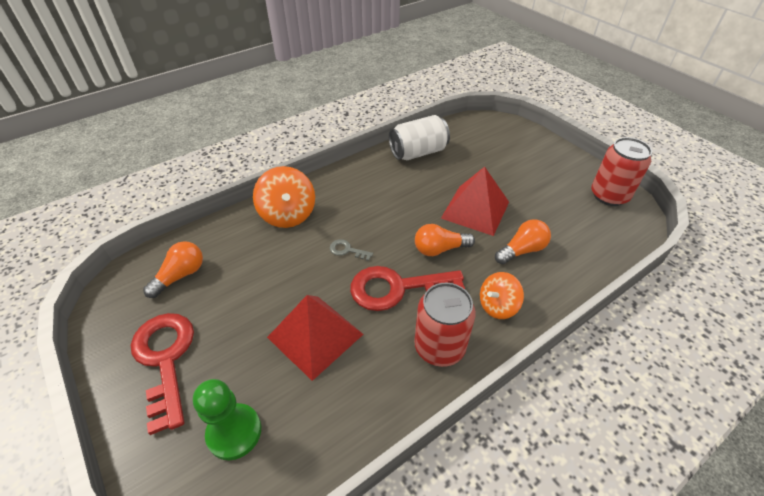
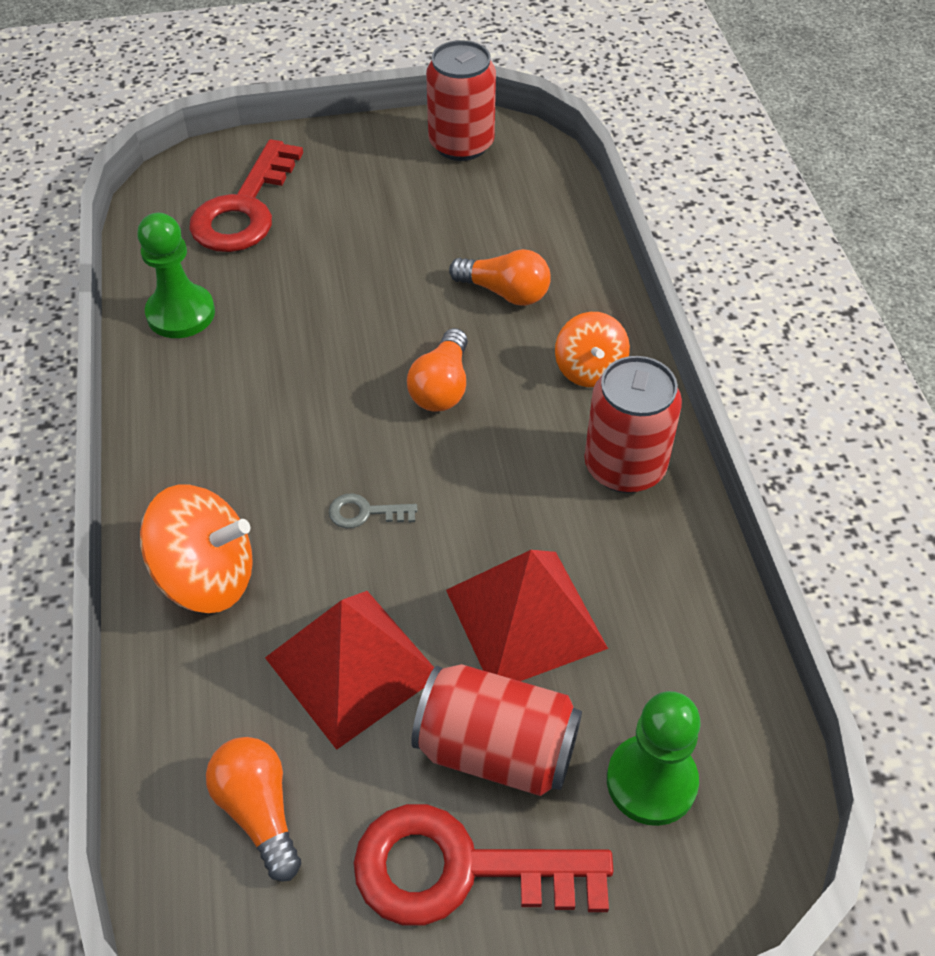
camera: 65 degrees left, 5 degrees up
(234, 351) = (496, 749): none -> red can
(347, 250) = (365, 512): grey key -> grey key turned 45 degrees clockwise
(397, 288) = (490, 475): red key -> red key (244, 209)
(418, 152) = (181, 313): white can -> green pawn
(475, 210) = (385, 304): red pyramid -> red pyramid (352, 666)
(522, 250) = (505, 292): orange light bulb -> orange light bulb turned 120 degrees clockwise

